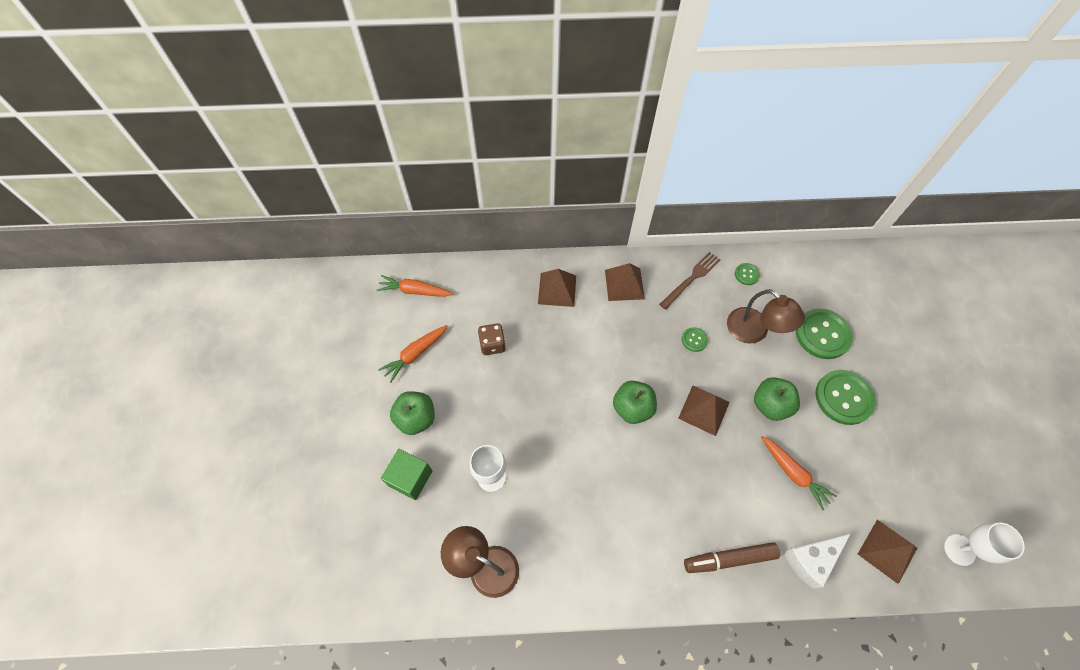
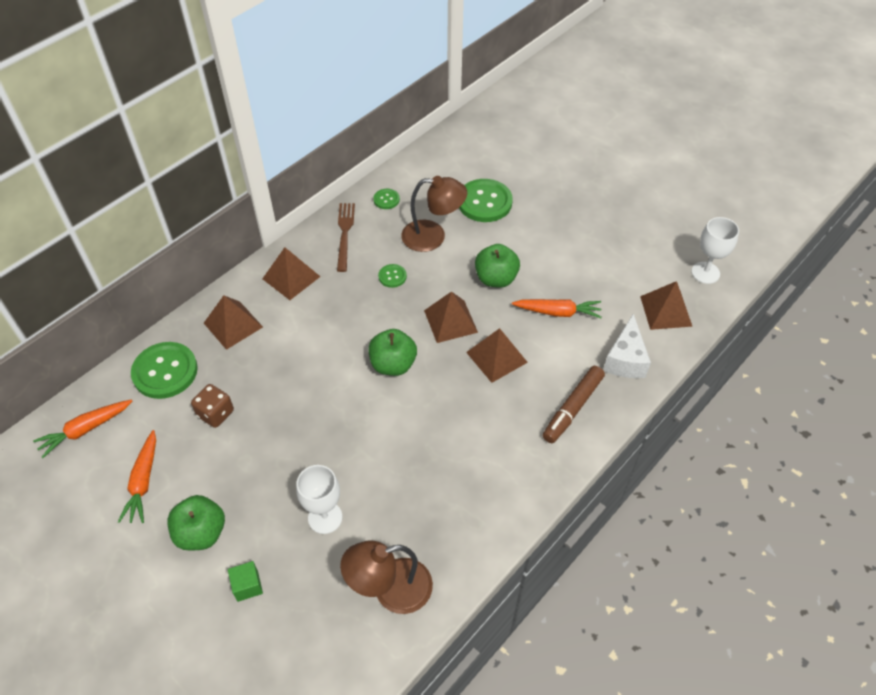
camera: 45 degrees left, 10 degrees down
(410, 478) = (247, 586): green cube -> green cube, size x0.62
(711, 467) = (496, 357): none -> brown pyramid
(843, 398) = (541, 234): green button -> green button (165, 371)

